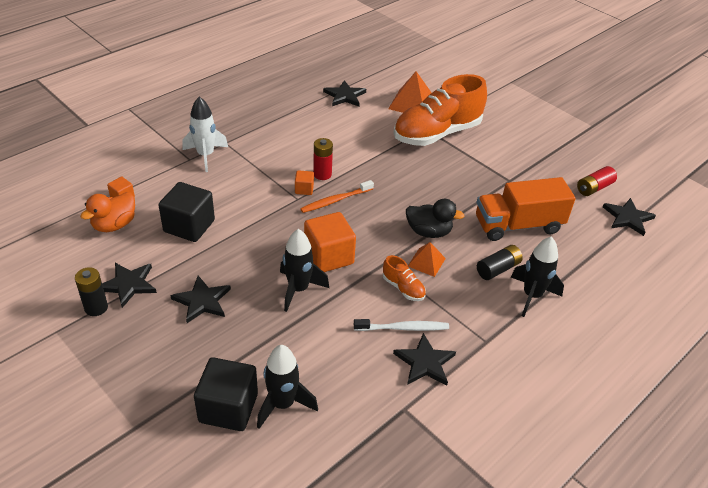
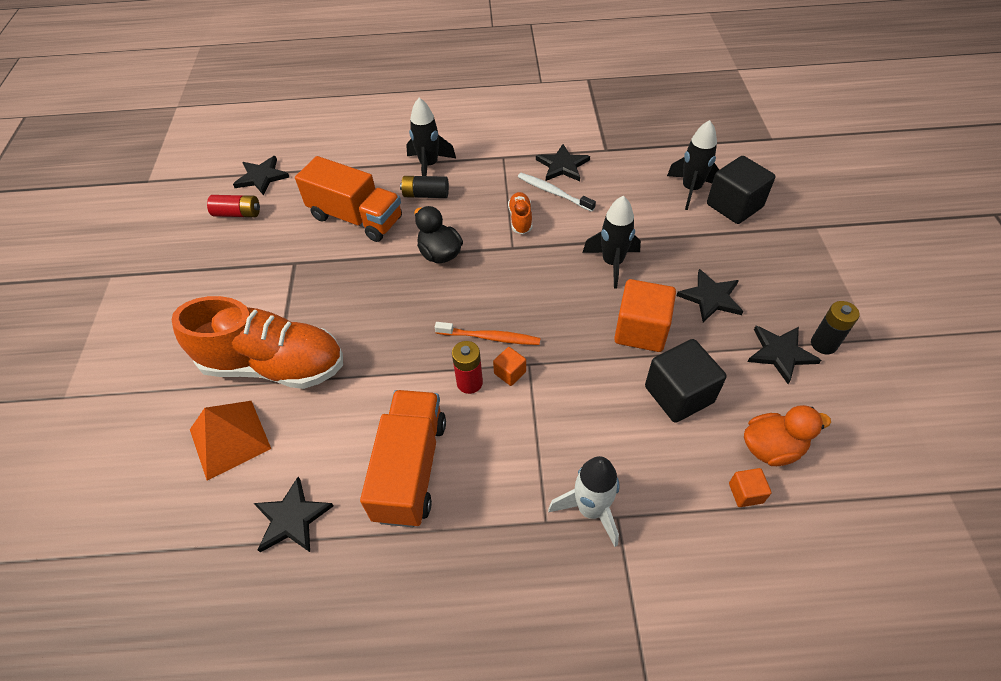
camera: 135 degrees left, 10 degrees up
(312, 131) = (411, 468): none -> orange truck
(328, 256) = (557, 279): orange cube -> orange cube (641, 330)
(426, 262) = (476, 229): orange pyramid -> none

